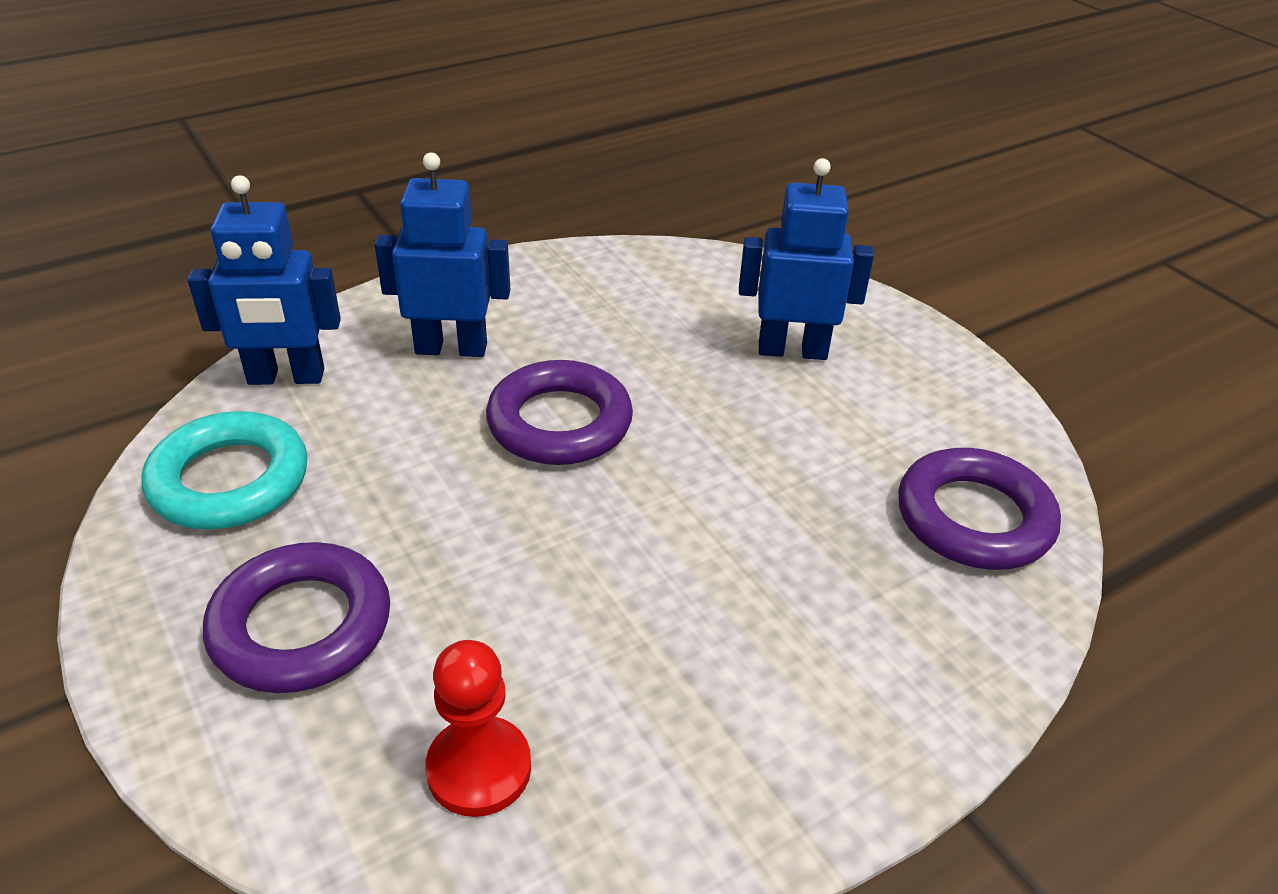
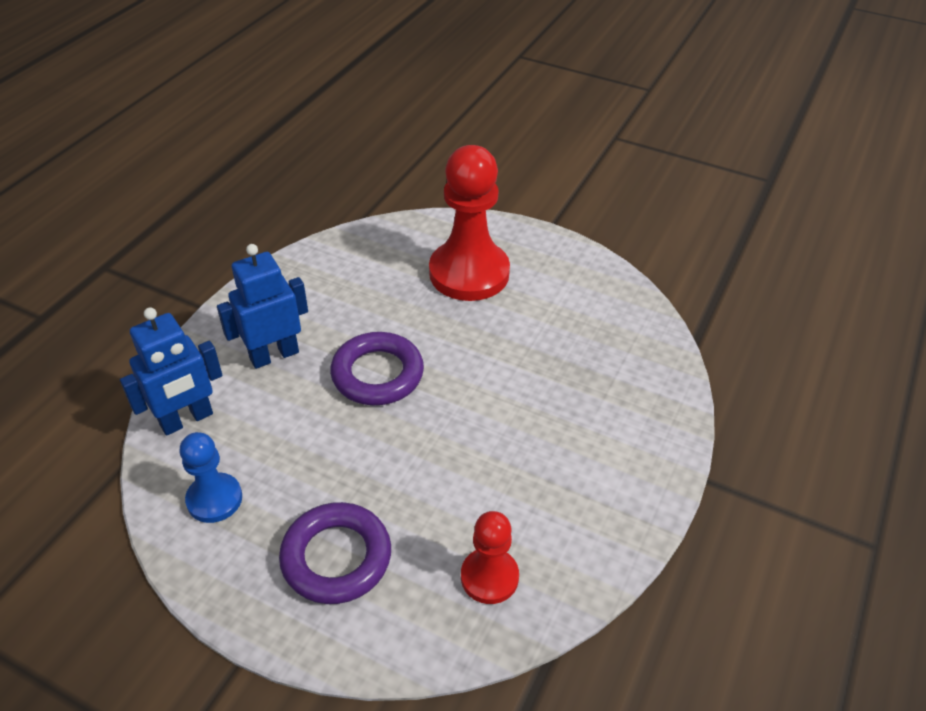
camera: 30 degrees left, 5 degrees up
(230, 480) = (214, 499): turquoise ring -> blue pawn
(792, 350) = (469, 273): blue robot -> red pawn
(974, 518) = (621, 333): purple ring -> none

